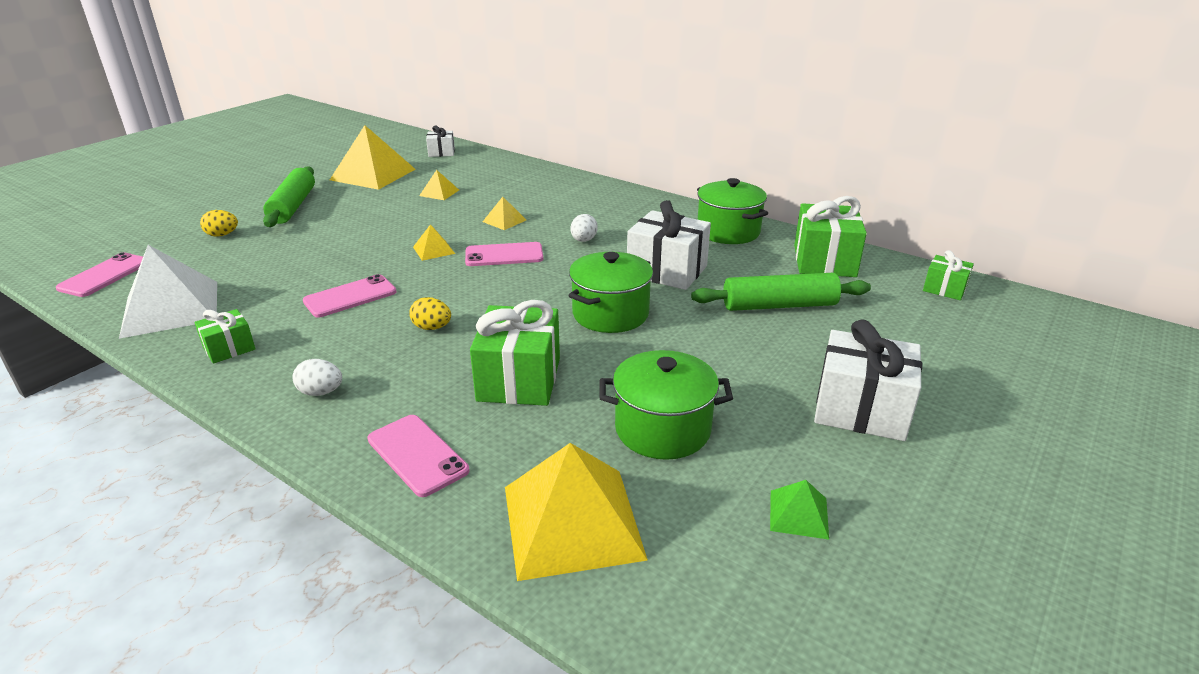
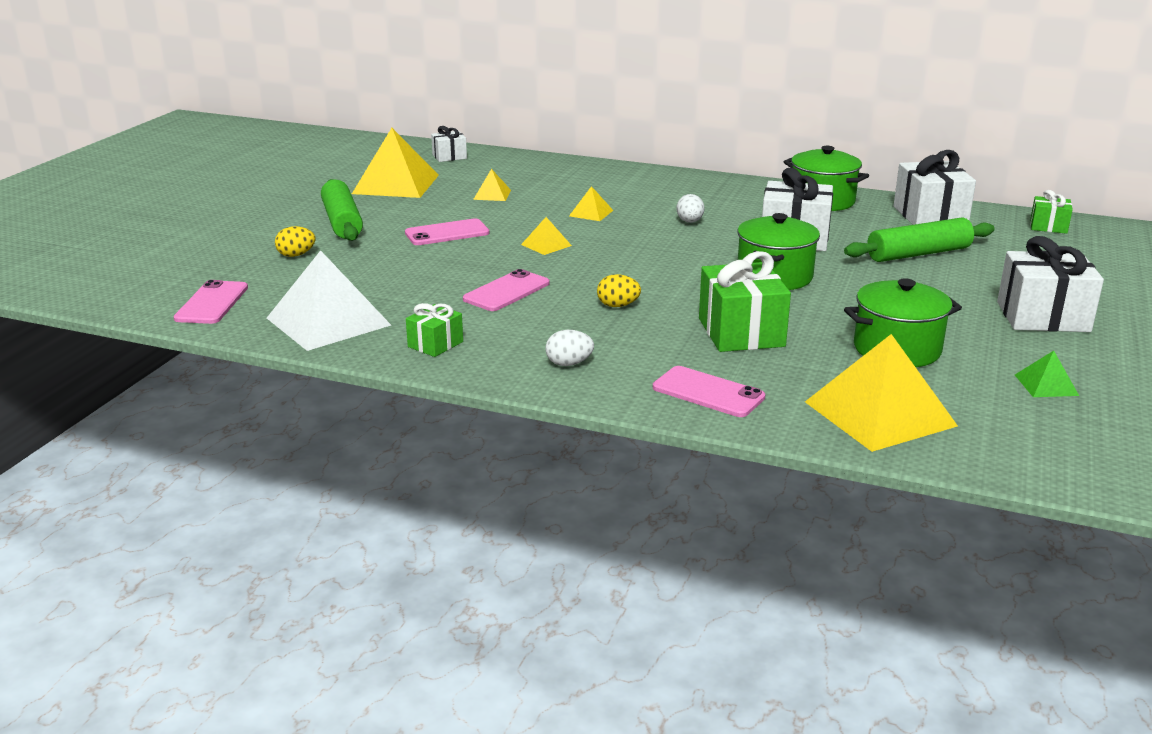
camera: 15 degrees left, 5 degrees down
(504, 255) = (623, 242): pink phone -> pink phone (447, 233)
(824, 261) = (930, 216): green gift -> white gift

